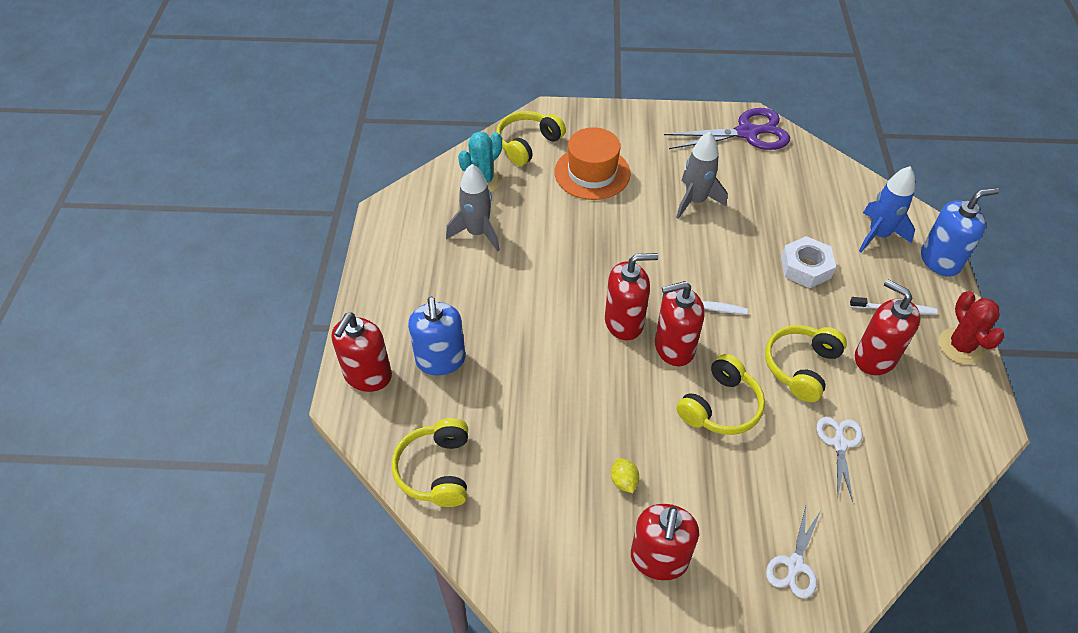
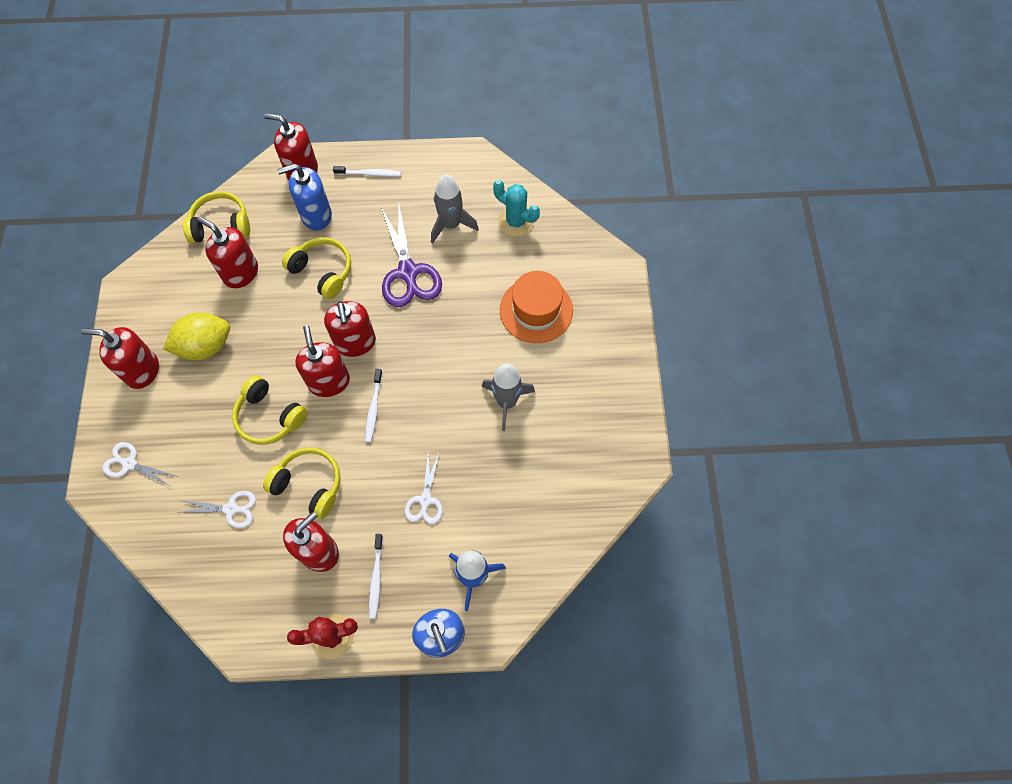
camera: 85 degrees right, 15 degrees up
(388, 305) = (369, 174): none -> white toothbrush
(516, 443) = (241, 273): none -> red soap dispenser
(527, 144) = (569, 253): yellow headphones -> yellow headphones (323, 271)
(624, 481) = (205, 346): yellow lemon -> yellow lemon, size x2.21
(747, 133) = (615, 456): purple scissors -> purple scissors (408, 272)
(805, 267) = (425, 500): white nut -> white scissors

